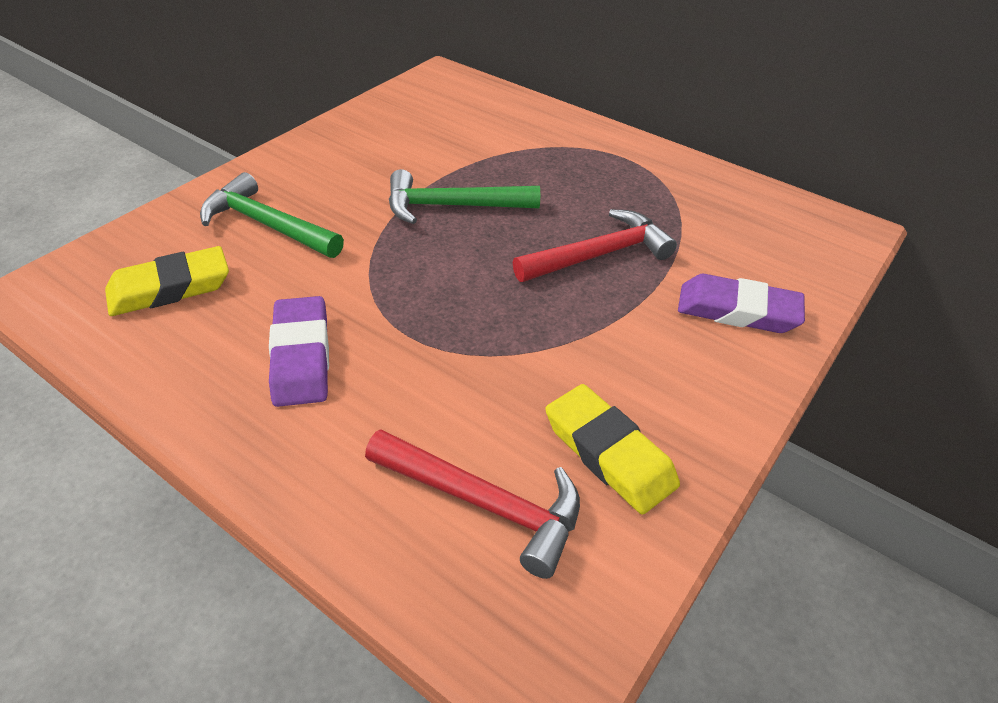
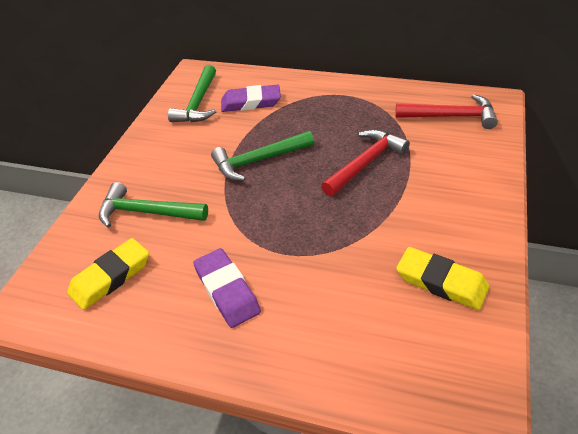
camera: 15 degrees left, 0 degrees up
(421, 113) = (198, 103): none -> green hammer
(485, 503) = (391, 337): red hammer -> red hammer (451, 116)
(737, 310) = (462, 171): purple eraser -> purple eraser (251, 102)

